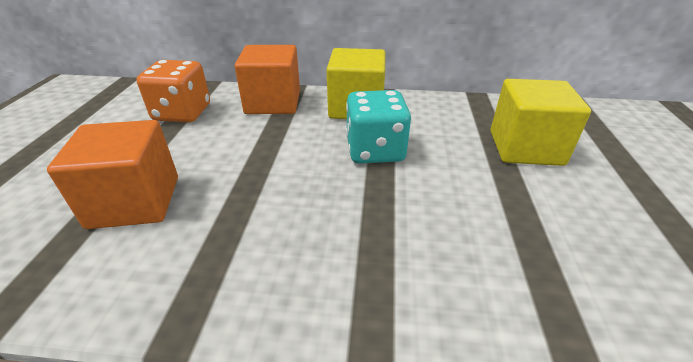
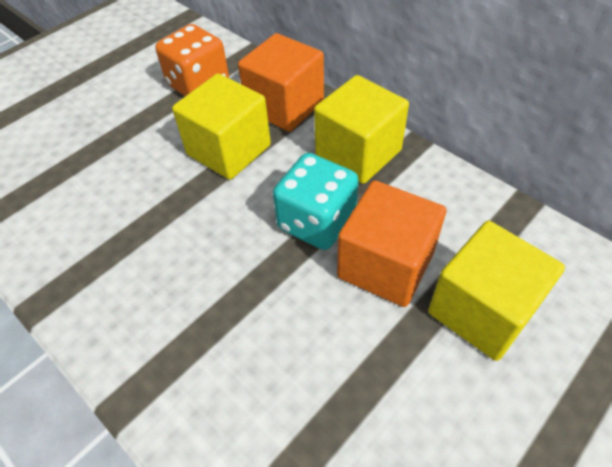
camera: 40 degrees right, 15 degrees up
(135, 202) = (95, 173): orange cube -> orange cube (385, 265)
(256, 139) = (229, 150): none -> yellow cube

